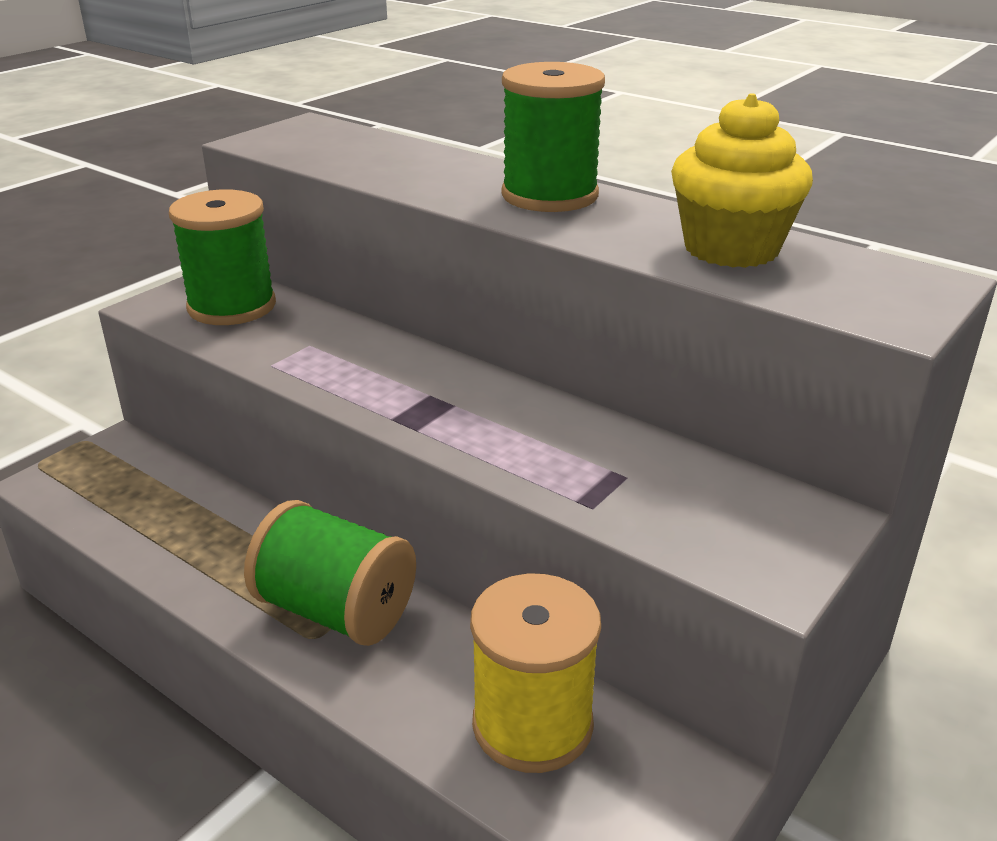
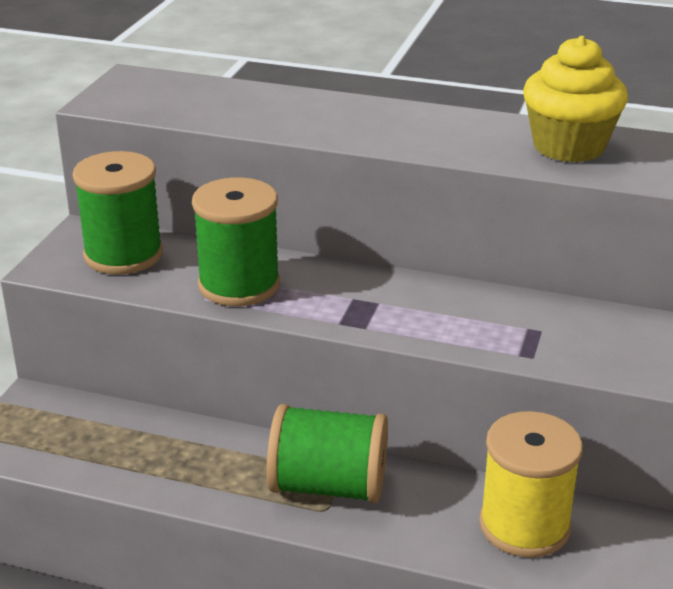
camera: 20 degrees left, 0 degrees up
(549, 195) = (402, 120): green spool -> green spool (239, 285)

